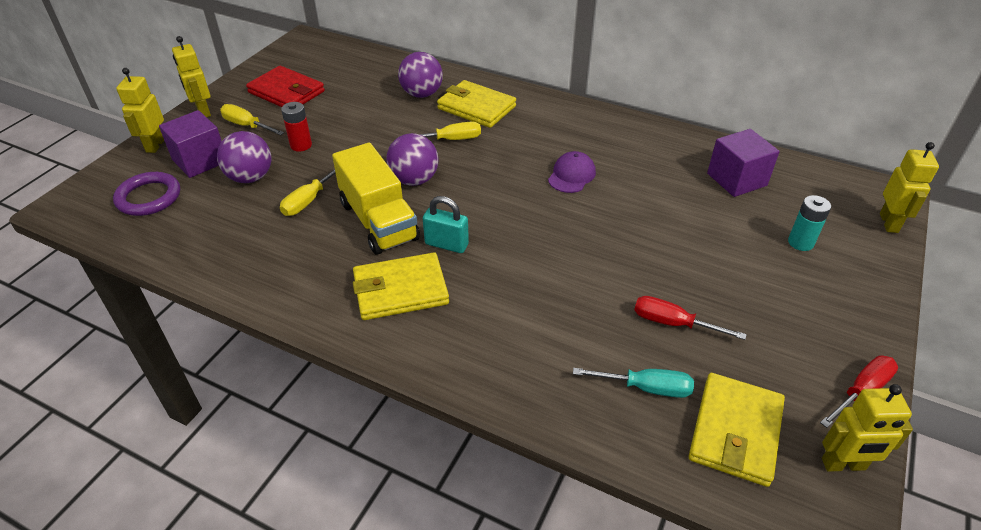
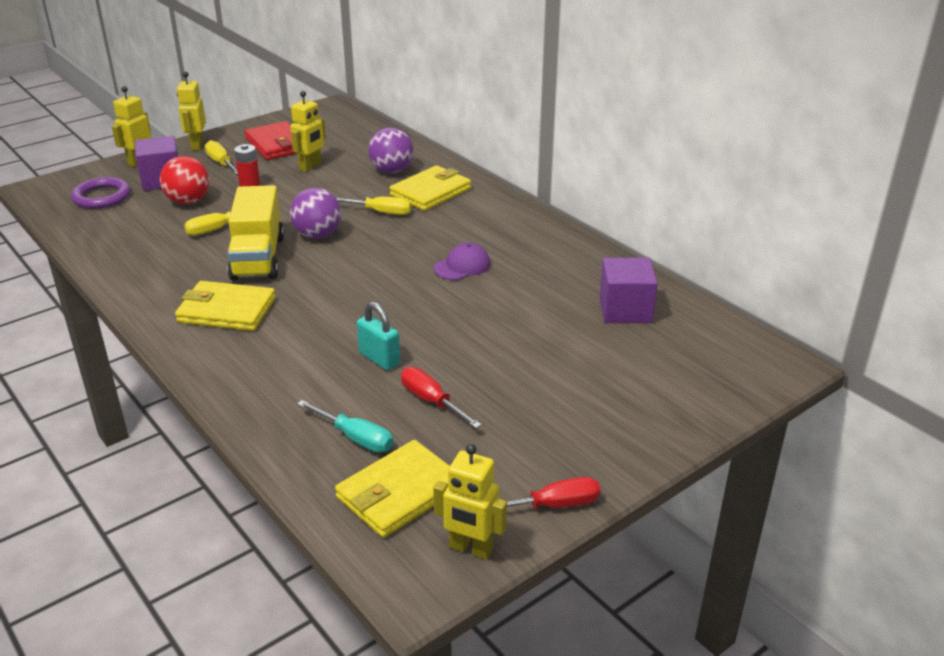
camera: 25 degrees right, 10 degrees down
(250, 177) = (188, 201): purple ball -> red ball
(446, 244) = (296, 289): turquoise padlock -> turquoise padlock (379, 359)
(476, 107) = (431, 192): yellow wallet -> yellow wallet turned 75 degrees clockwise
(800, 242) = (631, 377): turquoise battery -> none
(889, 223) = (751, 388): yellow robot -> yellow robot (310, 167)

